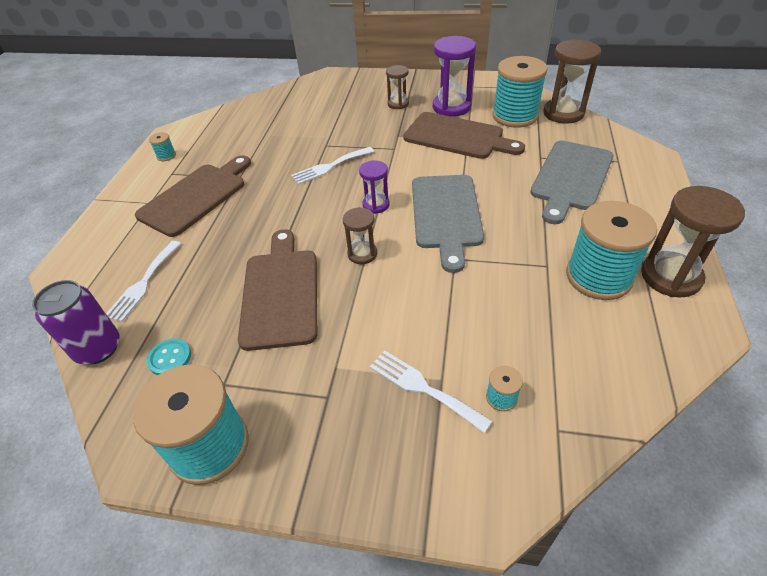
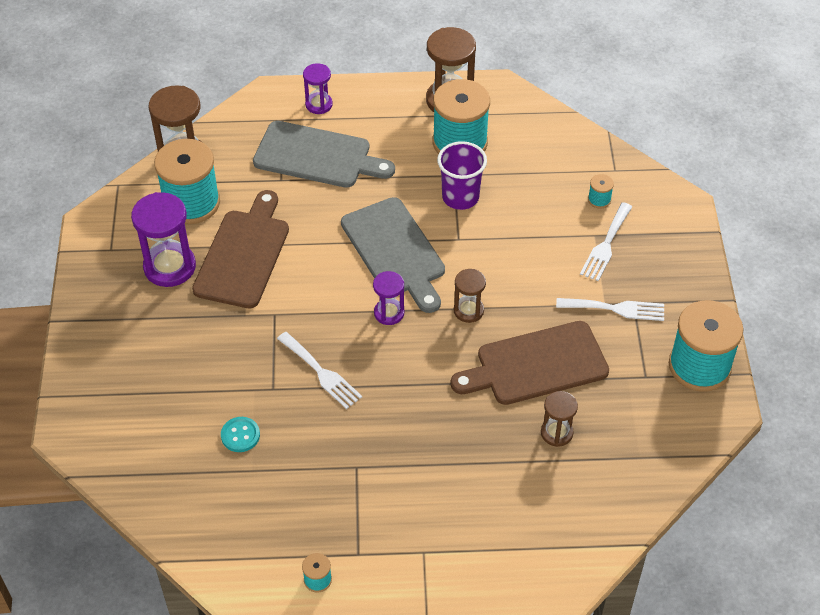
camera: 105 degrees left, 5 degrees up
(98, 348) = (643, 492): purple can -> none
(143, 283) = (555, 492): white fork -> white fork (615, 309)
(170, 358) = (634, 427): turquoise button -> turquoise button (240, 435)
(196, 197) = (403, 501): brown cutting board -> none
(398, 104) = (162, 326): brown hourglass -> brown hourglass (556, 433)
(446, 215) = (395, 251): grey cutting board -> grey cutting board turned 75 degrees clockwise
(513, 267) = (460, 197): none -> purple cup
(643, 182) = (319, 104): none -> purple hourglass

